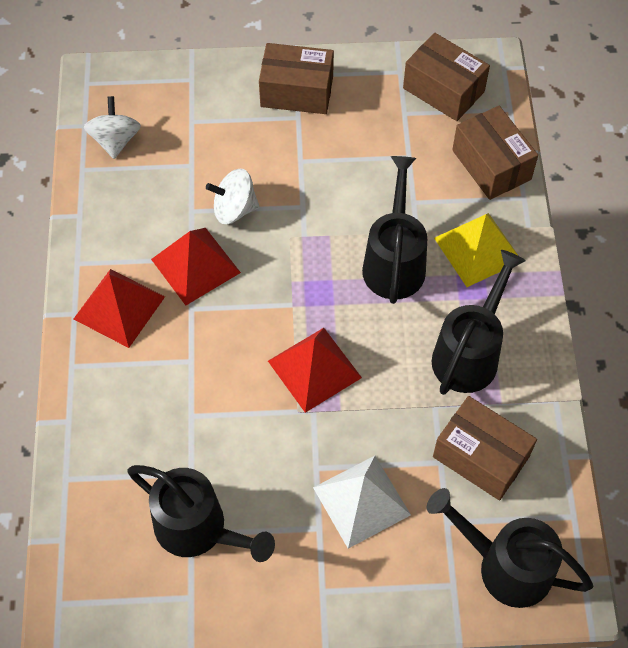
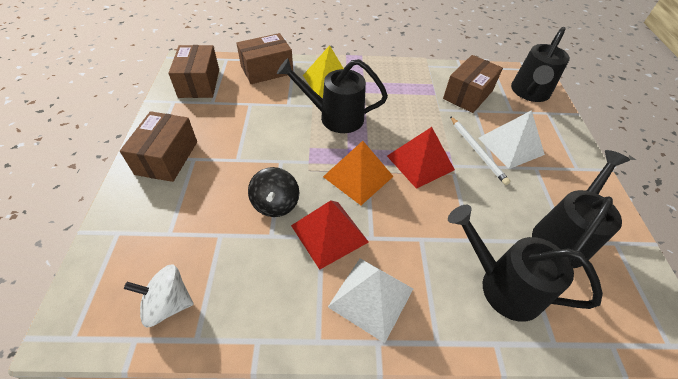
camera: 90 degrees left, 10 degrees down
(119, 307) = (371, 297): red pyramid -> white pyramid
(234, 209) = (275, 204): white spinning top -> black spinning top
(283, 293) = (358, 176): none -> orange pyramid
(345, 449) = (477, 151): none -> white pencil
(443, 90) = (199, 83): brown box -> brown box turned 45 degrees counterclockwise
(470, 353) = (401, 92): black watering can -> black watering can (502, 285)

